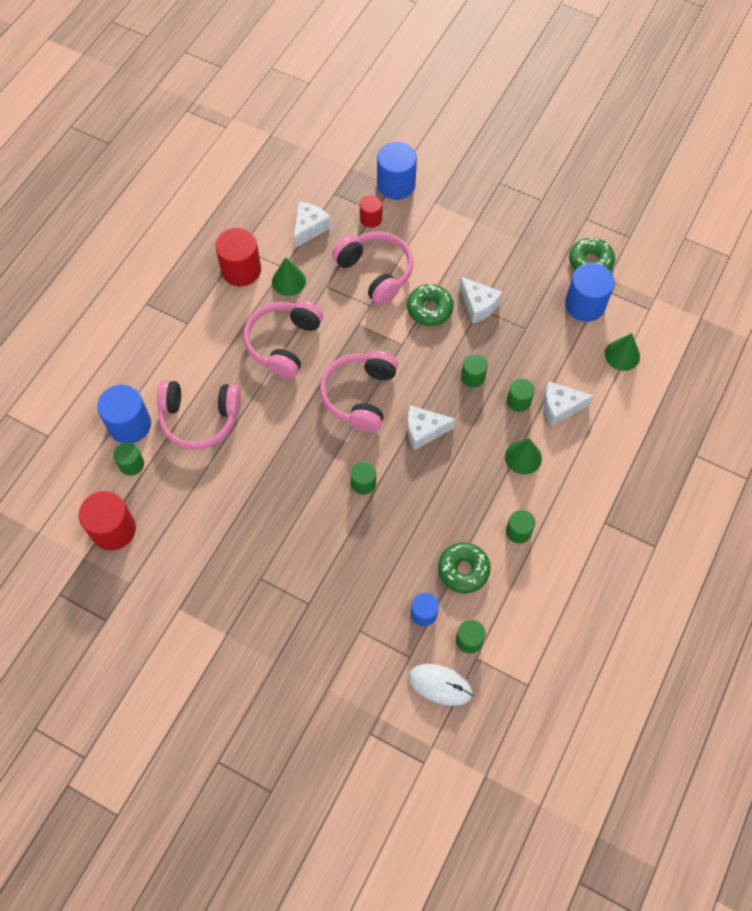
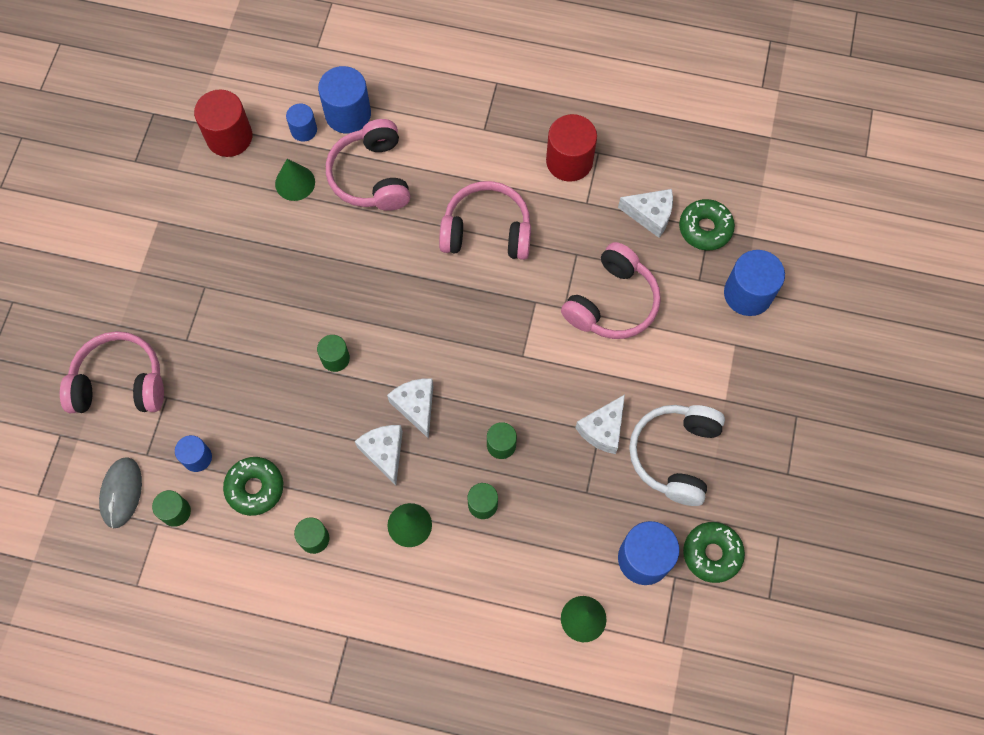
camera: 75 degrees right, 5 degrees up
(131, 464) = (304, 130): green cylinder -> blue cylinder
(288, 281) = (570, 213): green cone -> green cone (295, 183)
(360, 396) = (442, 327): pink headphones -> pink headphones (120, 383)
(371, 218) = (687, 278): red cylinder -> none
(429, 309) = (580, 375): green donut -> green donut (705, 228)
(440, 685) = (121, 493): white mouse -> grey mouse
(510, 264) = (675, 455): none -> white headphones
(560, 407) = (488, 555): white cheese -> white cheese (384, 453)

